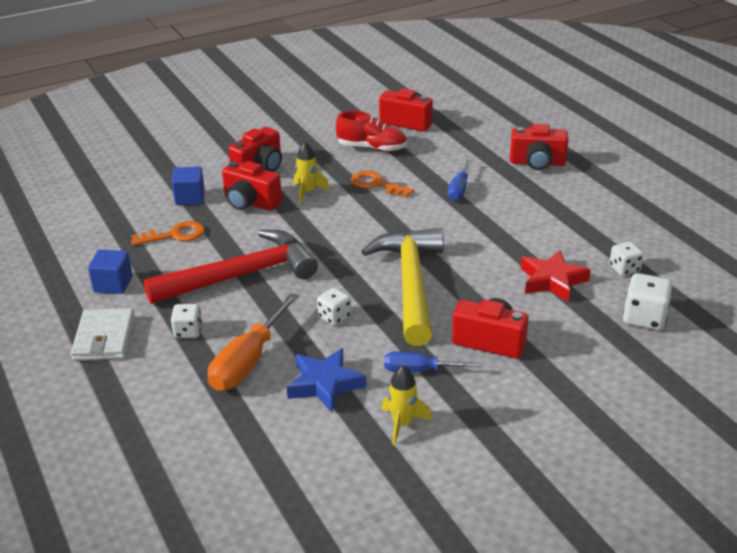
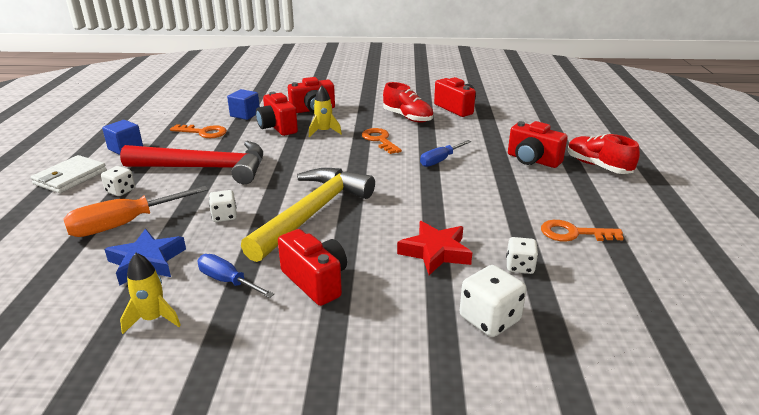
camera: 30 degrees right, 5 degrees down
(595, 152) = (598, 166): none -> red shoe
(634, 225) = (573, 233): none -> orange key

